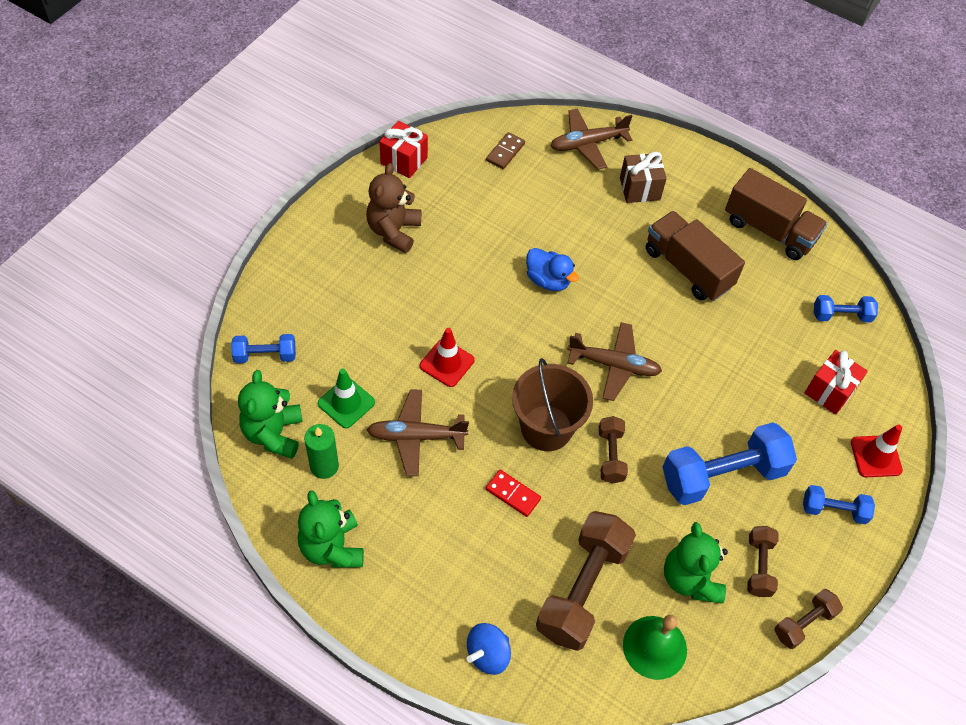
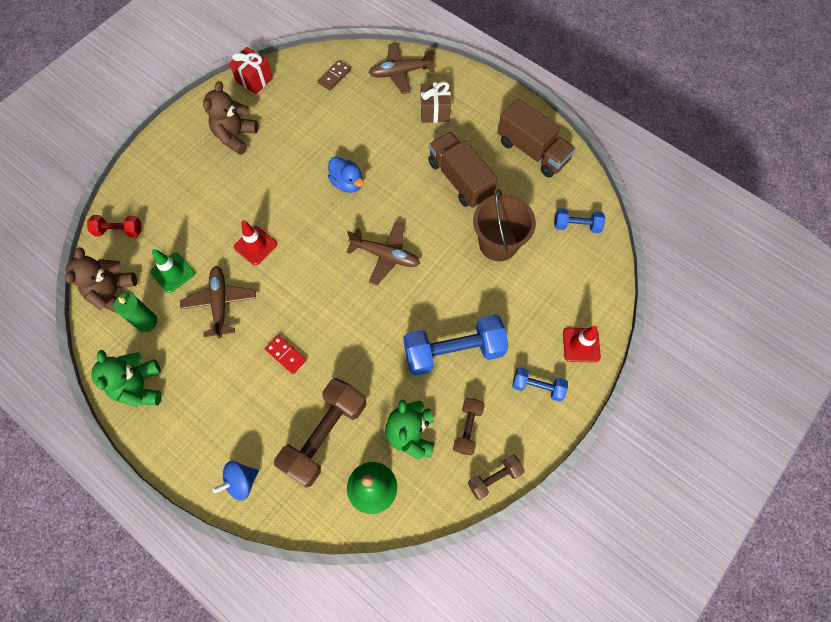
camera: 10 degrees right, 10 degrees up
(265, 355) = (119, 231): blue dumbbell -> red dumbbell
(273, 434) = (113, 293): green teddy bear -> brown teddy bear
(415, 436) = (220, 303): brown plane -> brown plane turned 75 degrees clockwise
(546, 428) = (322, 303): brown bucket -> brown bucket (498, 243)
(610, 455) = (368, 329): brown dumbbell -> none
(829, 391) = (554, 288): red gift -> none

